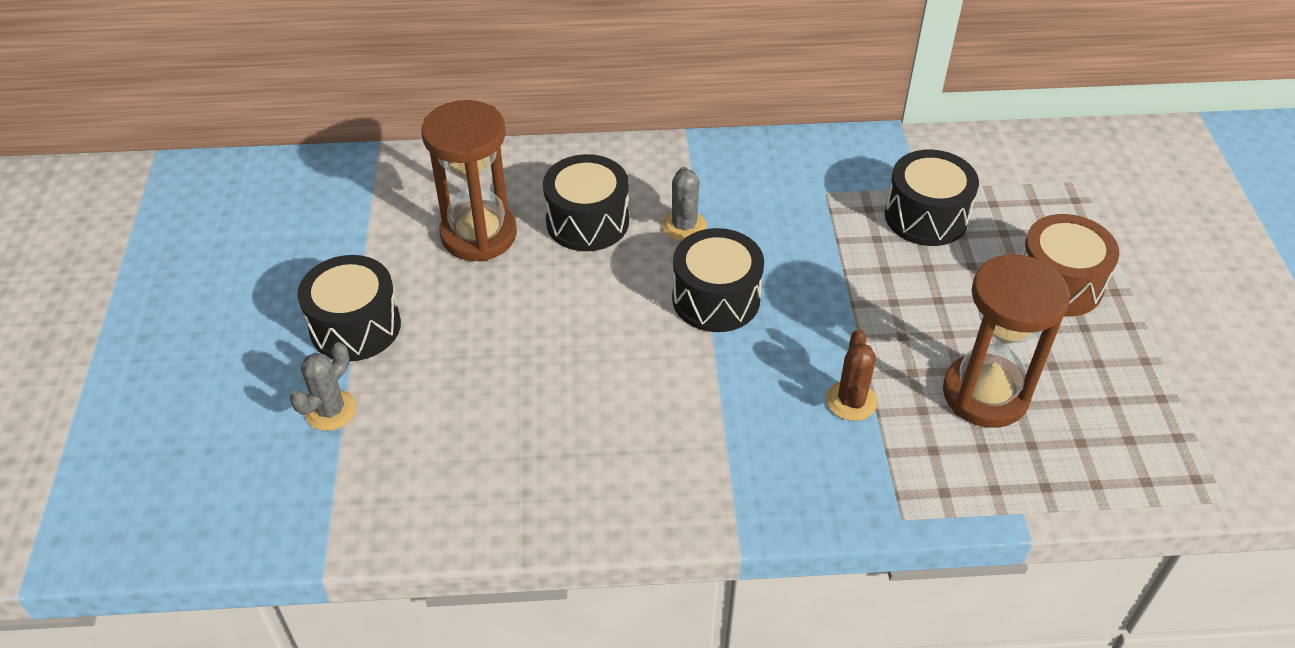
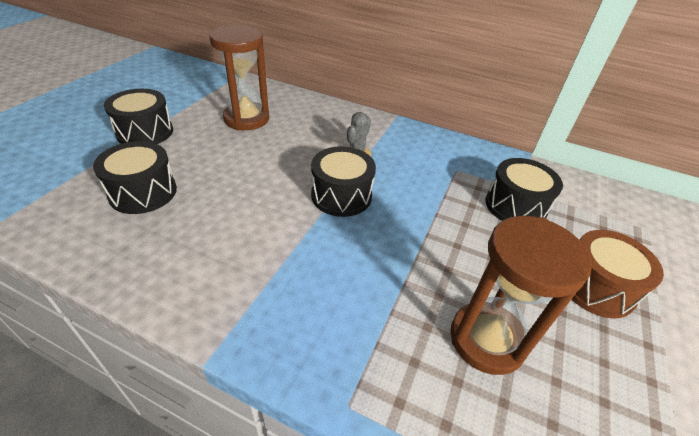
camera: 25 degrees right, 5 degrees down
(331, 410) = (86, 161): grey cactus -> none
(587, 221) = (306, 133): black drum -> black drum (143, 192)
(851, 401) = (378, 294): brown cactus -> none

